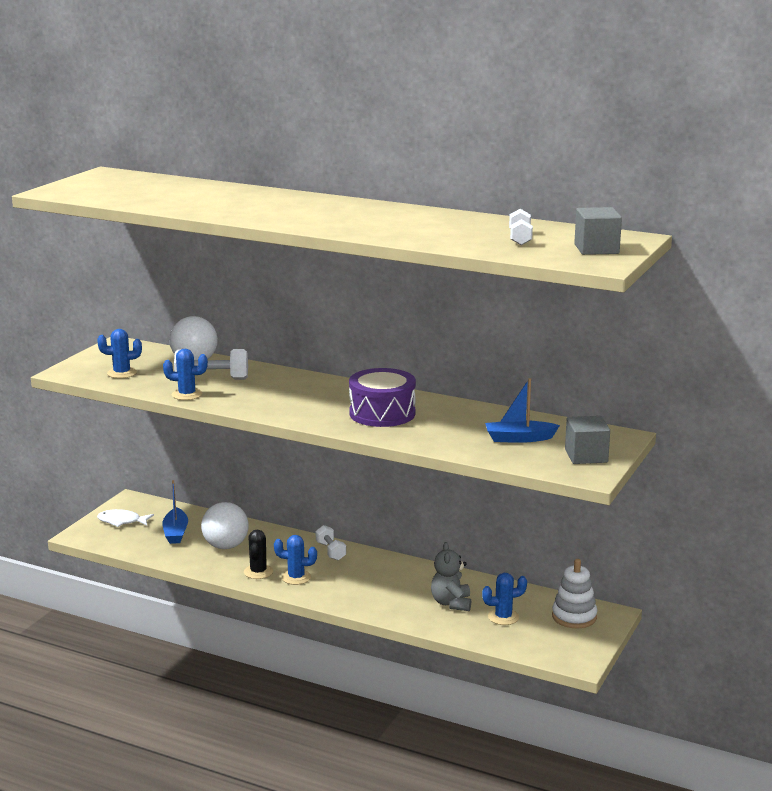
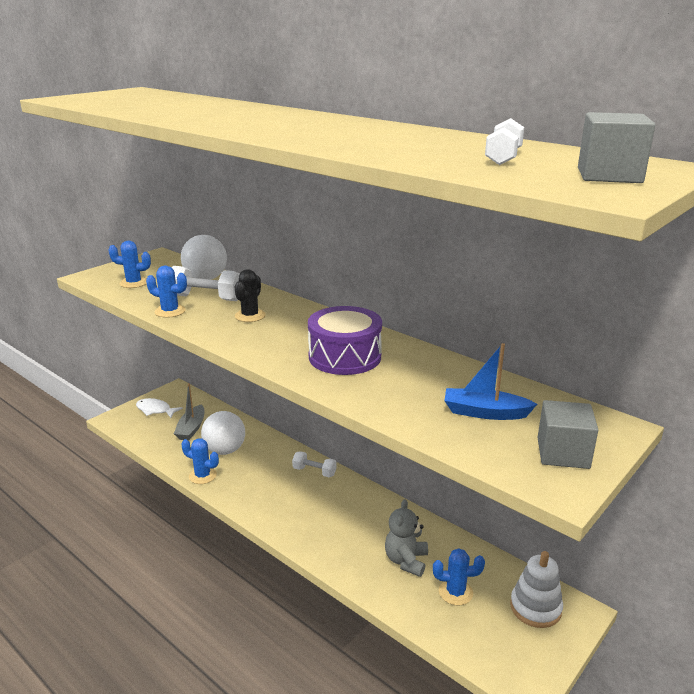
camera: 15 degrees right, 5 degrees up
(175, 532) = (191, 428): blue boat -> grey boat
(258, 572) = (237, 485): black cactus -> black cactus (250, 316)
(296, 577) = (268, 498): blue cactus -> blue cactus (202, 476)
(330, 551) = (314, 471): white dumbbell -> white dumbbell turned 60 degrees counterclockwise

